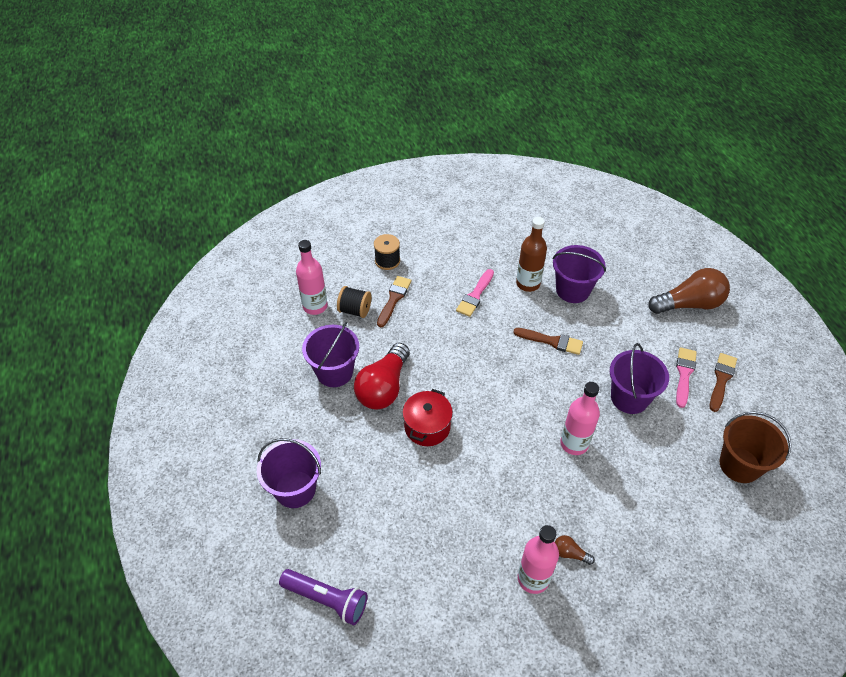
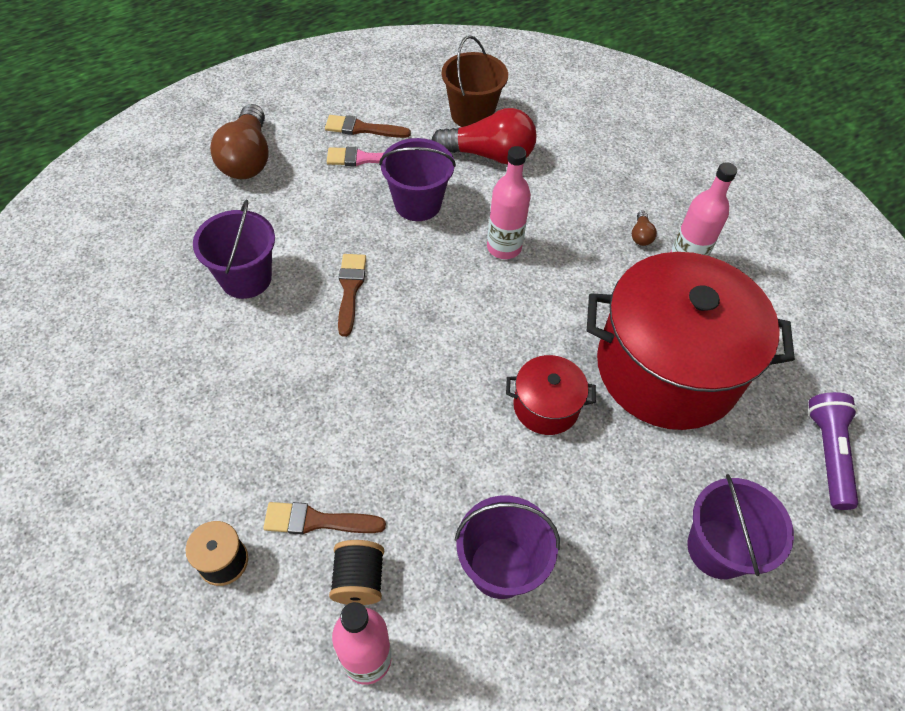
camera: 110 degrees left, 5 degrees up
(383, 387) = (502, 482): red light bulb -> red light bulb (489, 155)
(433, 516) = (667, 368): none -> red pot
(475, 295) = (282, 399): pink brush -> none
(528, 283) = (243, 334): brown bottle -> none
(689, 304) = (247, 158): brown light bulb -> brown light bulb turned 150 degrees counterclockwise

